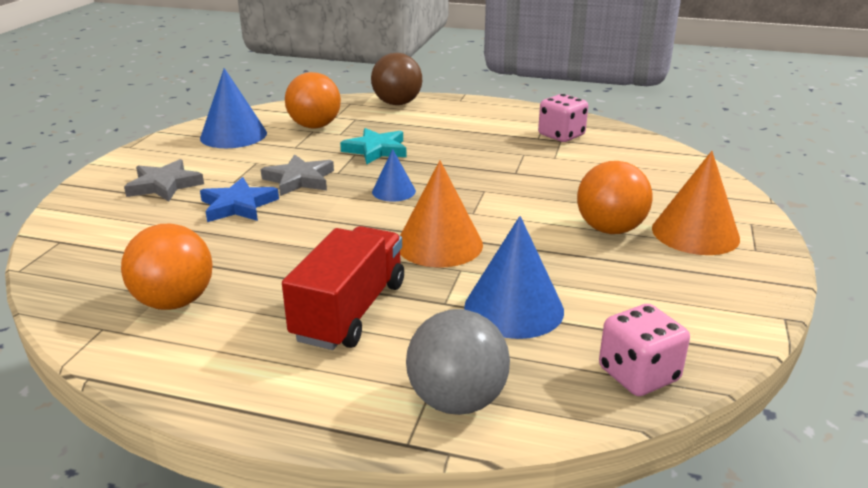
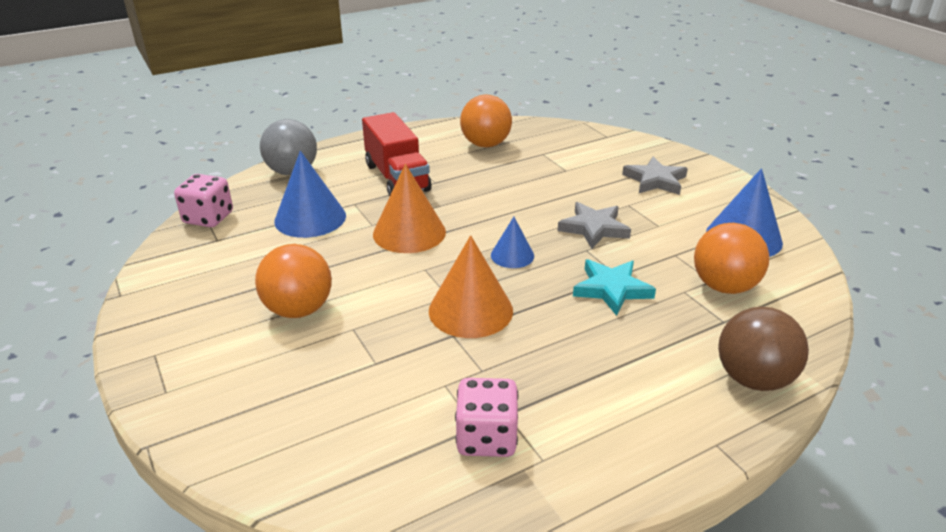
camera: 135 degrees right, 5 degrees up
(238, 205) = (580, 192): blue star -> none
(695, 233) = (219, 345): orange cone -> orange cone (470, 310)

